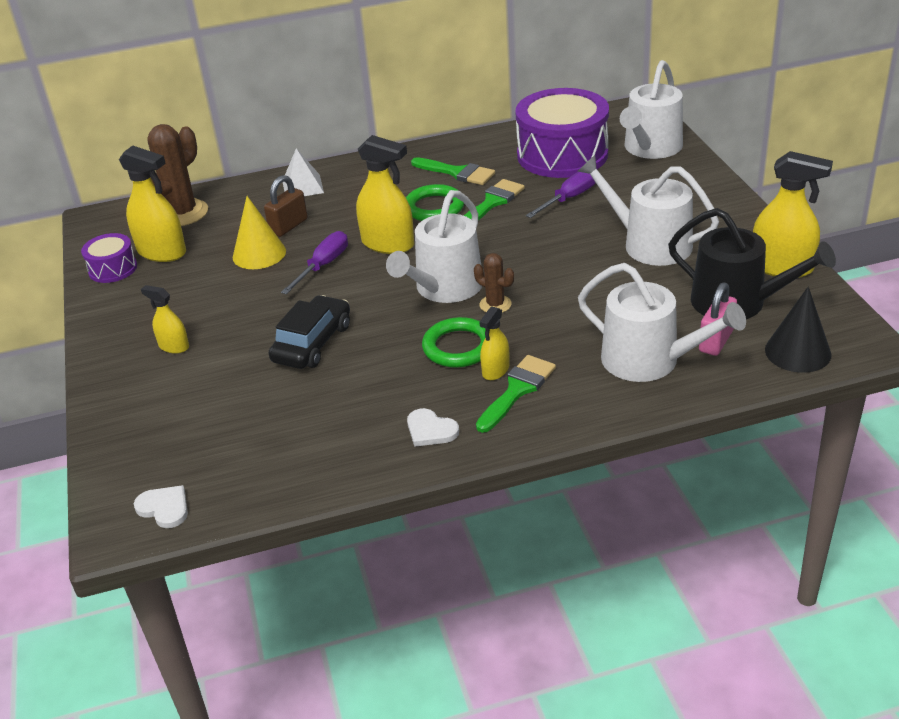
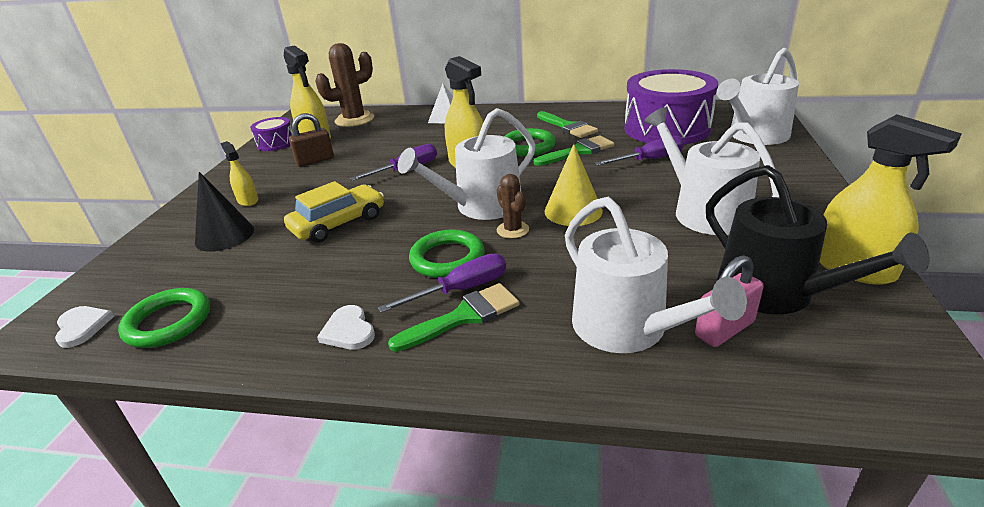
camera: 25 degrees right, 5 degrees down
(250, 477) = (168, 322): none -> green ring
(259, 254) = (372, 153): yellow cone -> yellow cone (573, 211)
(288, 226) = (411, 139): brown padlock -> brown padlock (315, 160)
(312, 343) = (338, 223): black car -> yellow car
(495, 370) = (461, 290): yellow spray bottle -> purple screwdriver
(798, 352) = (834, 376): black cone -> black cone (224, 235)

